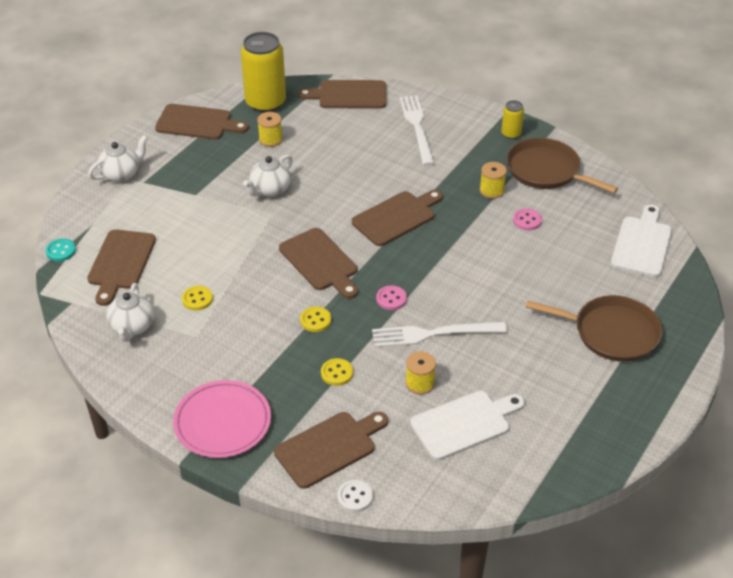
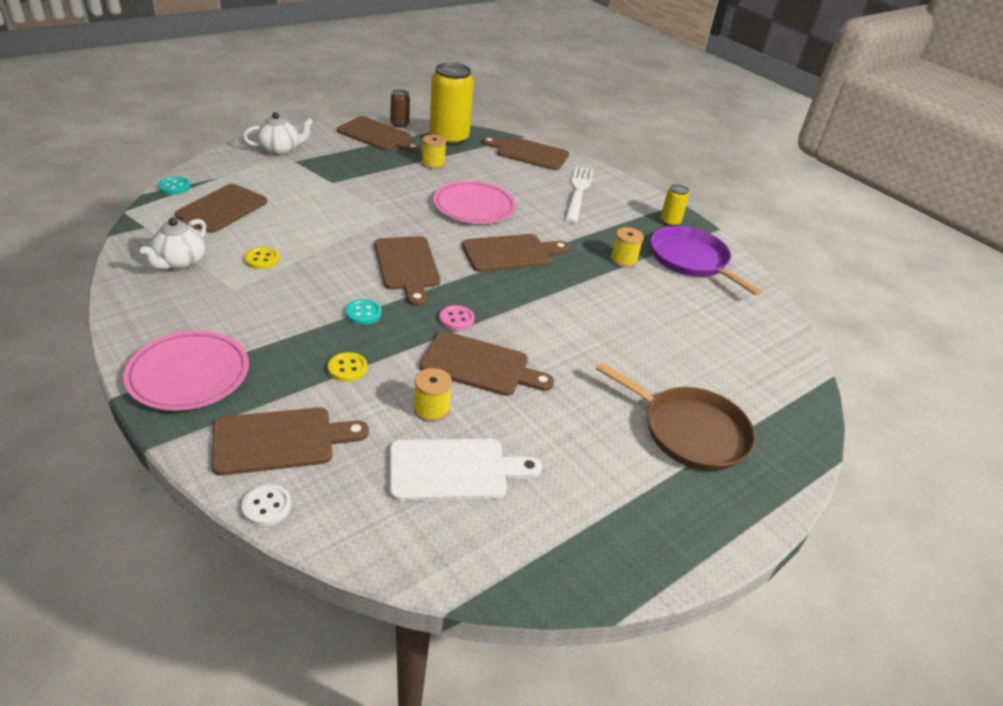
camera: 15 degrees right, 5 degrees down
(208, 100) = (399, 124): none -> brown can
(270, 189) = (403, 198): white teapot -> none
(315, 320) = (363, 313): yellow button -> turquoise button
(337, 177) = (474, 207): none -> pink plate
(434, 334) = (480, 365): white fork -> brown cutting board
(527, 220) = (647, 295): pink button -> none
(546, 171) = (691, 260): brown pan -> purple pan
(642, 244) = (768, 354): white cutting board -> none

